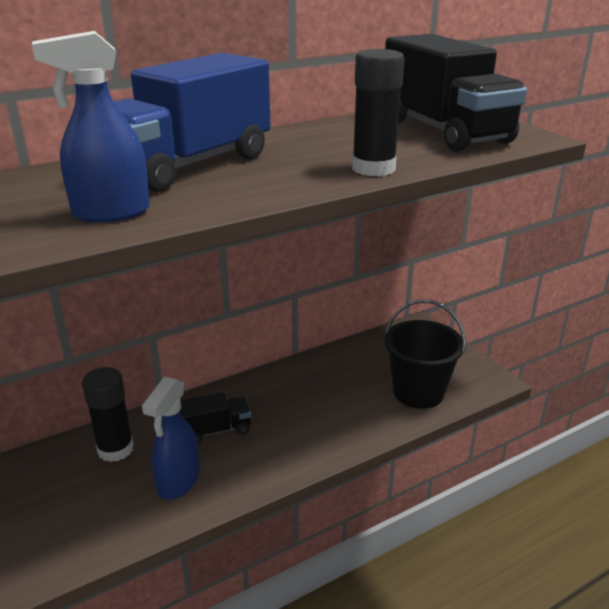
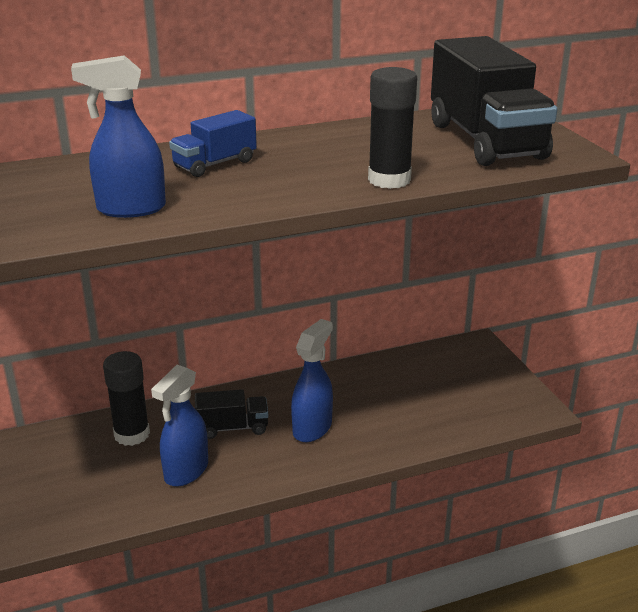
camera: 10 degrees right, 0 degrees up
(189, 165) = (215, 164): blue truck -> blue truck, size x0.50
(293, 422) = (312, 428): none -> blue spray bottle
(418, 392) = (453, 413): black bucket -> none

